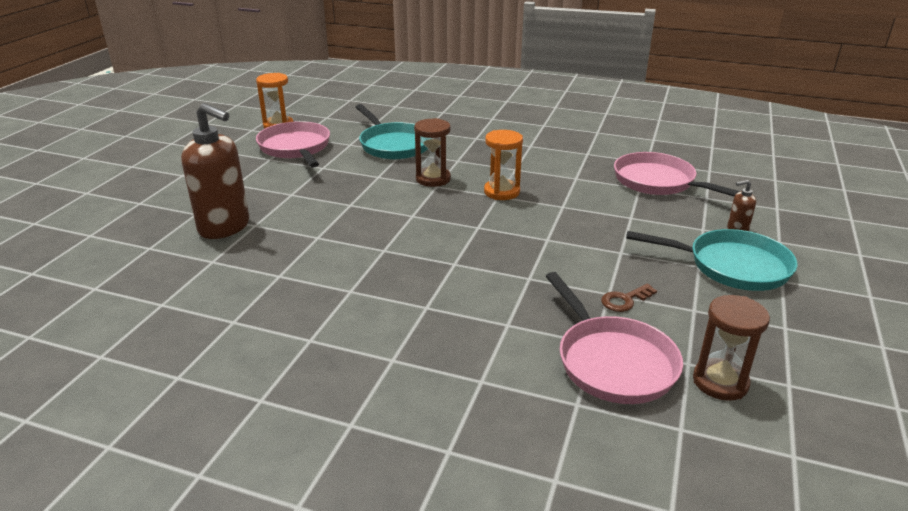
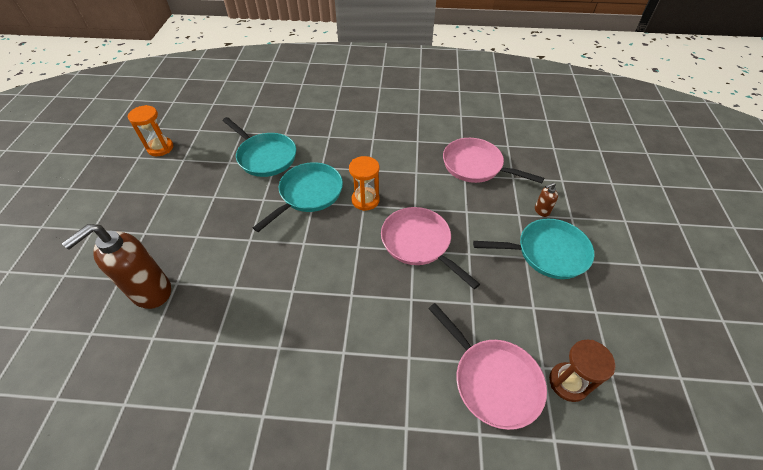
camera: 15 degrees left, 20 degrees up
(225, 227) = (151, 292): brown soap dispenser -> brown soap dispenser turned 120 degrees clockwise
(296, 148) = (184, 175): pink pan -> pink pan (419, 243)
(433, 179) = (308, 194): brown hourglass -> turquoise pan
(625, 300) = (485, 308): brown key -> none

